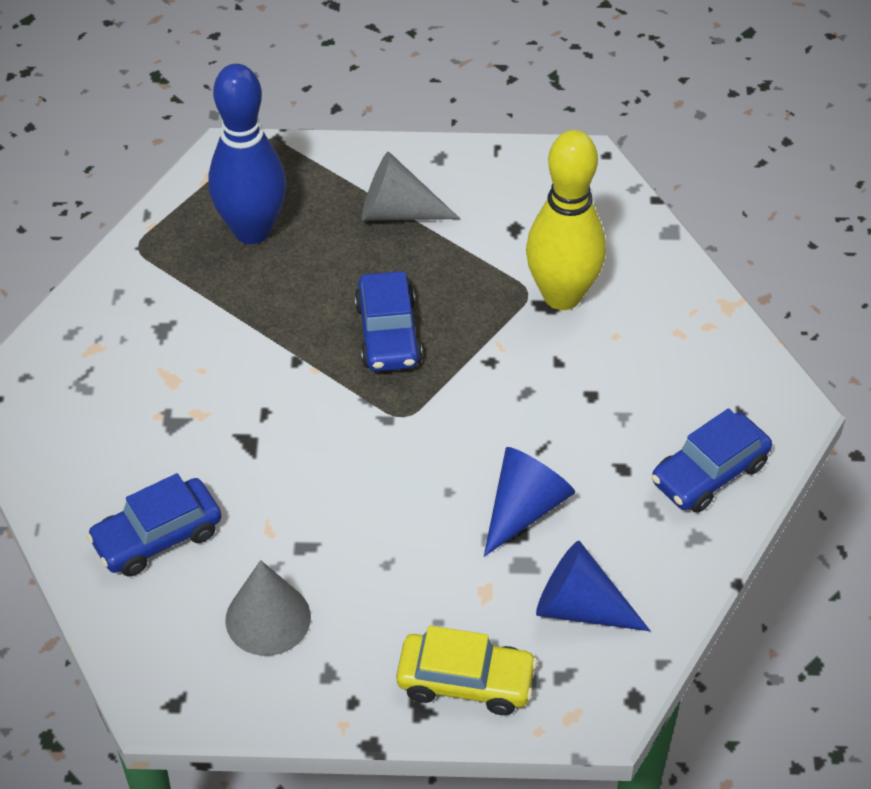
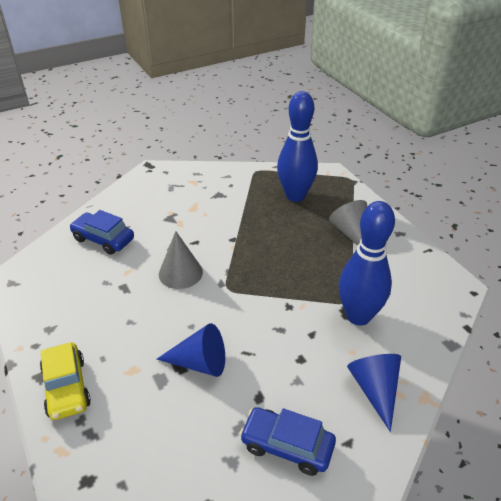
camera: 60 degrees right, 10 degrees down
(268, 618) = (74, 293): grey cone -> grey cone (180, 273)
(388, 334) = (274, 261): blue car -> none
(562, 295) = (358, 316): yellow bowling pin -> blue bowling pin
(580, 607) = (144, 420): blue cone -> blue cone (375, 390)

